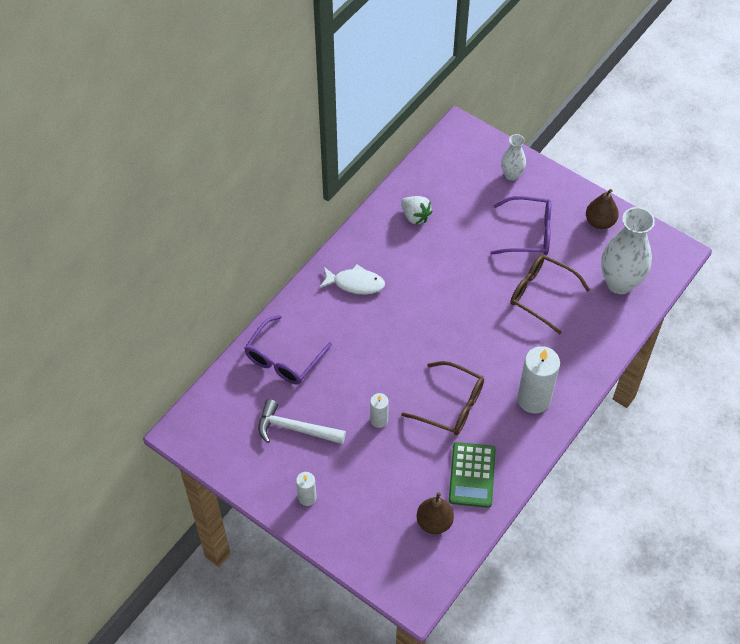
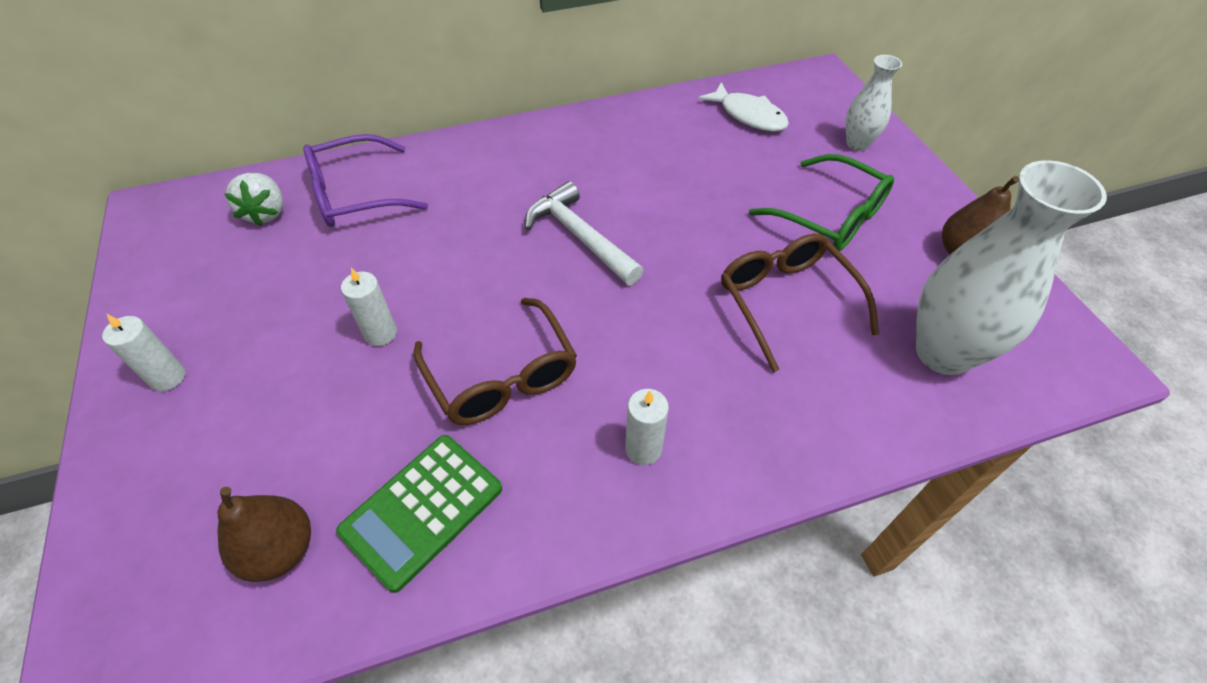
camera: 35 degrees right, 5 degrees down
(295, 429) = (268, 279): white hammer -> white hammer (580, 237)
(355, 283) = (532, 161): white fish -> white fish (749, 116)
(415, 216) = (681, 130): white strawberry -> white strawberry (266, 213)
(529, 233) = (830, 216): purple glasses -> green glasses
(533, 399) = (643, 448): white candle -> white candle, size x0.53

